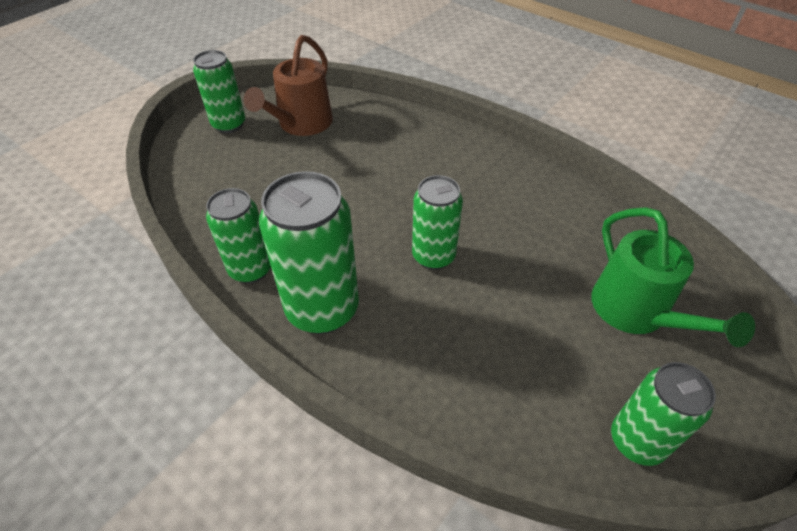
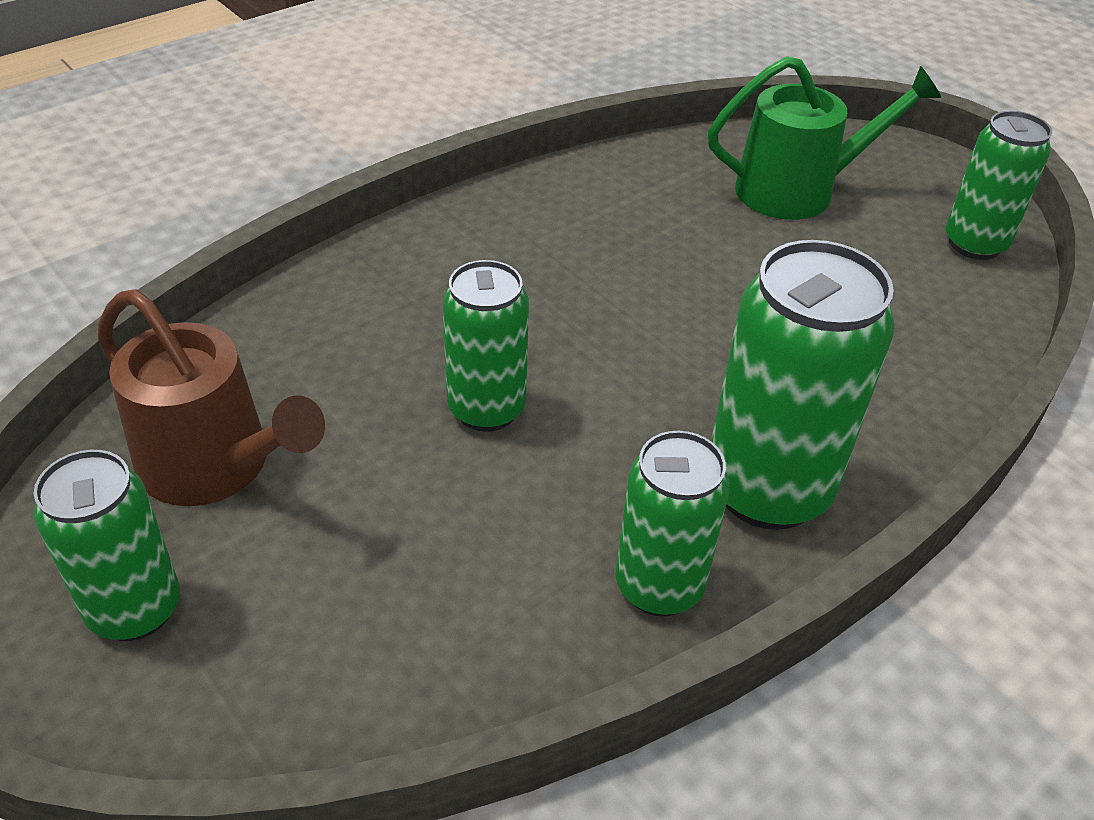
camera: 80 degrees left, 5 degrees down
(433, 256) = (671, 341): green can -> green can (486, 409)

